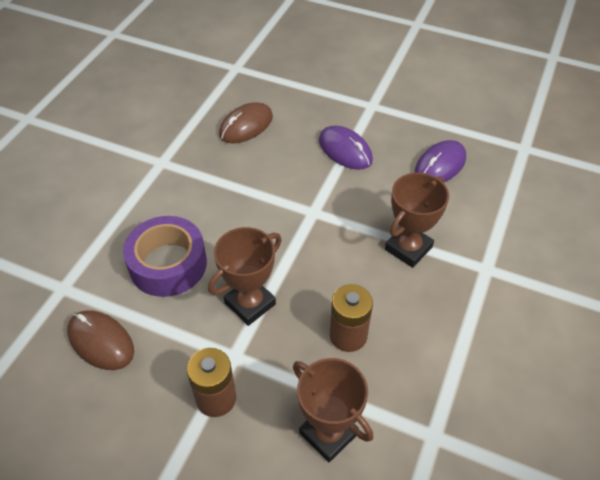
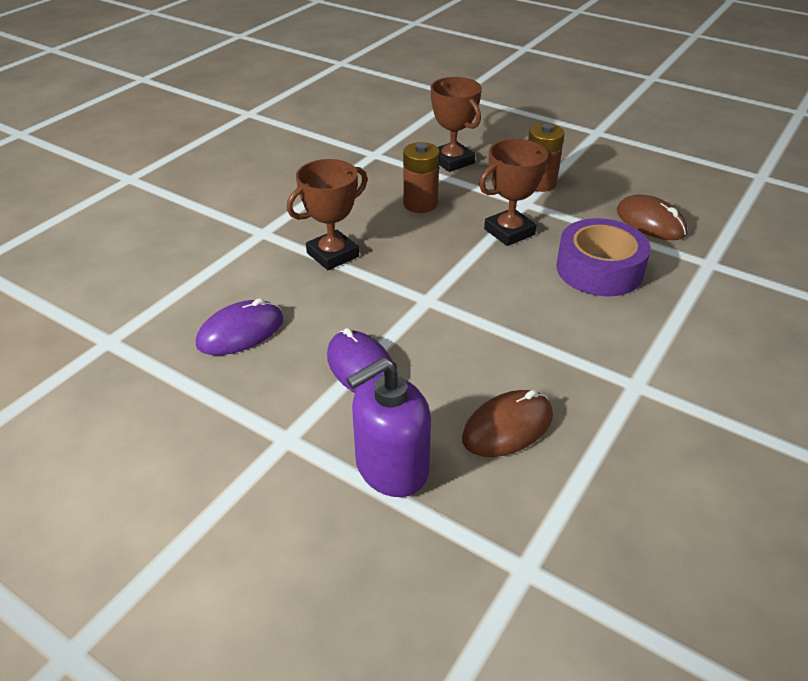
camera: 170 degrees left, 10 degrees down
(309, 98) = (391, 467): none -> purple soap dispenser

